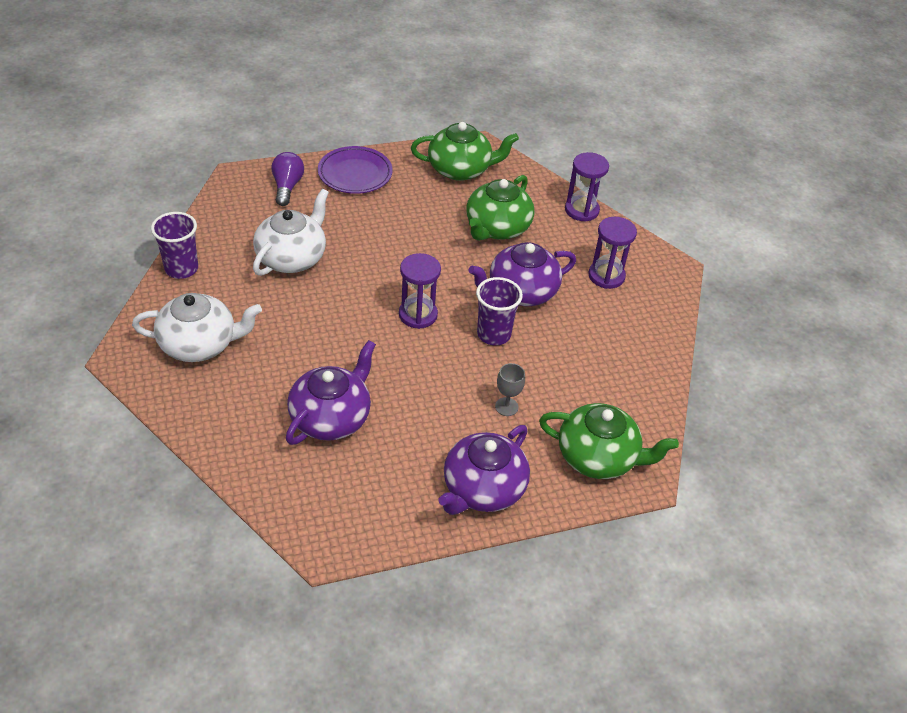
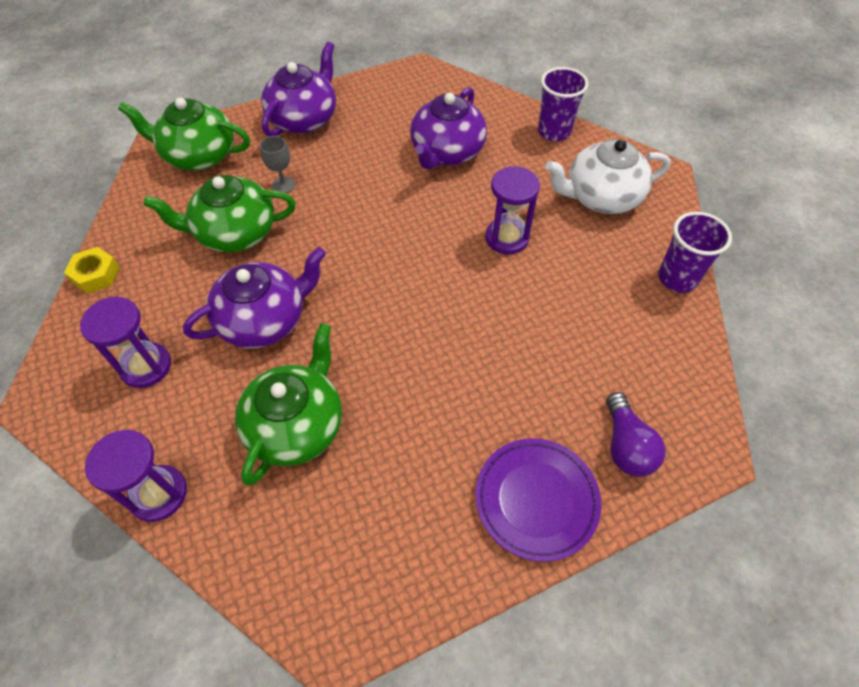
camera: 175 degrees right, 10 degrees up
(292, 258) = (559, 318): white teapot -> none
(418, 314) = (387, 267): purple hourglass -> purple hourglass (507, 238)
(460, 169) = (364, 555): green teapot -> green teapot (235, 233)
(493, 334) = (298, 257): purple cup -> purple cup (554, 132)
(666, 347) = (96, 275): none -> yellow nut

